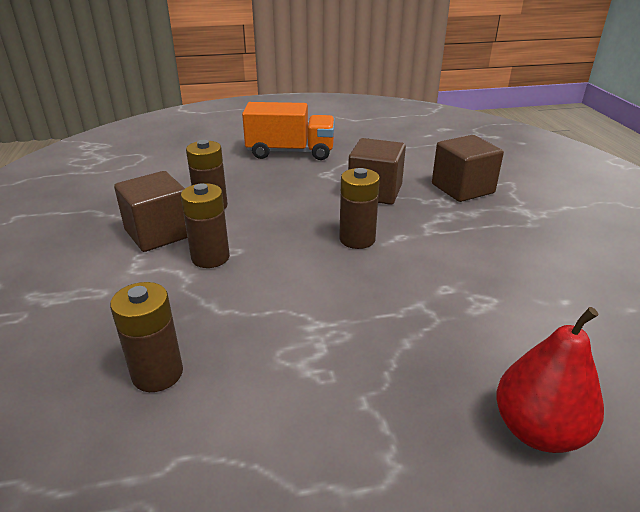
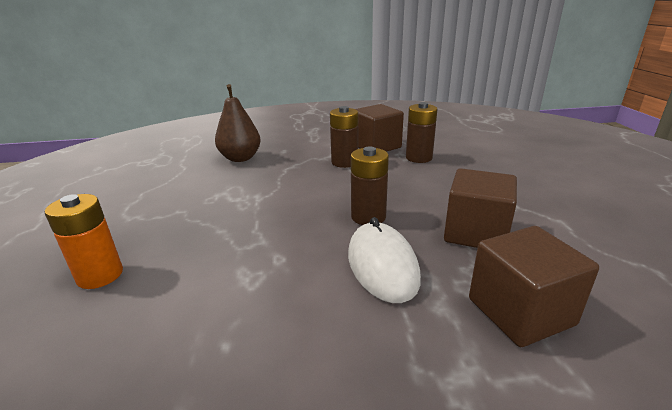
camera: 95 degrees right, 5 degrees down
(157, 373) = (240, 158): brown battery -> brown pear
(290, 152) = (555, 185): orange truck -> none
(434, 233) = (382, 265): none -> white mouse
(538, 430) = (100, 275): red pear -> orange battery

